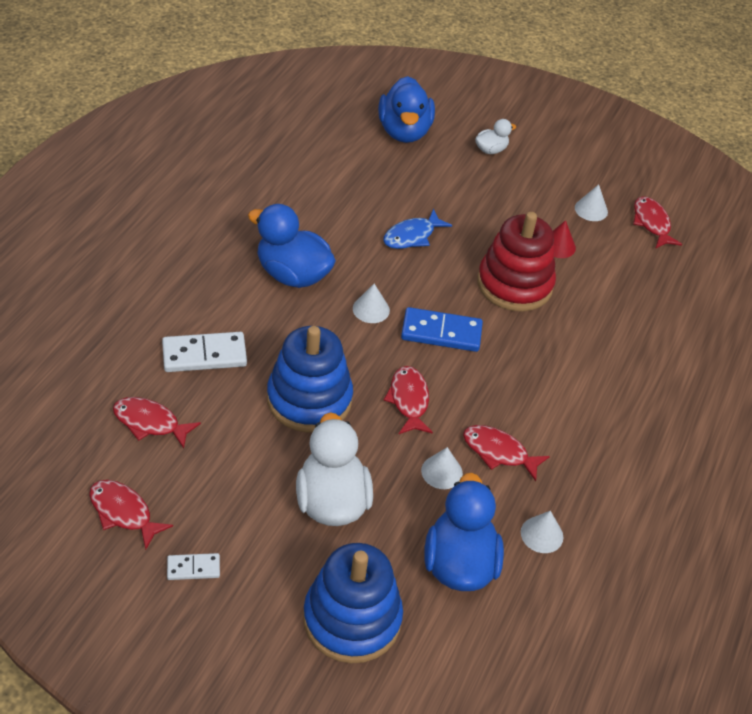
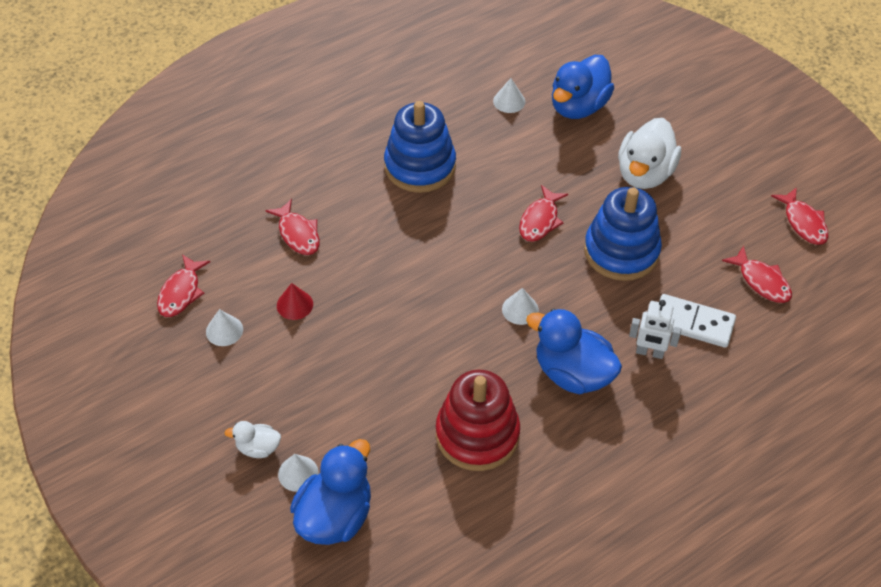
camera: 145 degrees left, 5 degrees up
(193, 568) = (764, 169): white domino -> none
(233, 314) = (649, 352): none -> white robot
(292, 274) = (572, 373): blue duck -> blue duck turned 150 degrees clockwise
(352, 619) = (670, 104): blue stacking toy -> blue stacking toy (420, 166)
(412, 236) = (428, 371): blue fish -> none
(441, 332) = (472, 264): blue domino -> none
(442, 472) = (550, 162): white cone -> white cone (298, 473)
(498, 452) = (498, 159): red fish -> red fish (298, 234)
(514, 284) = (370, 283): red stacking toy -> red stacking toy (477, 434)

